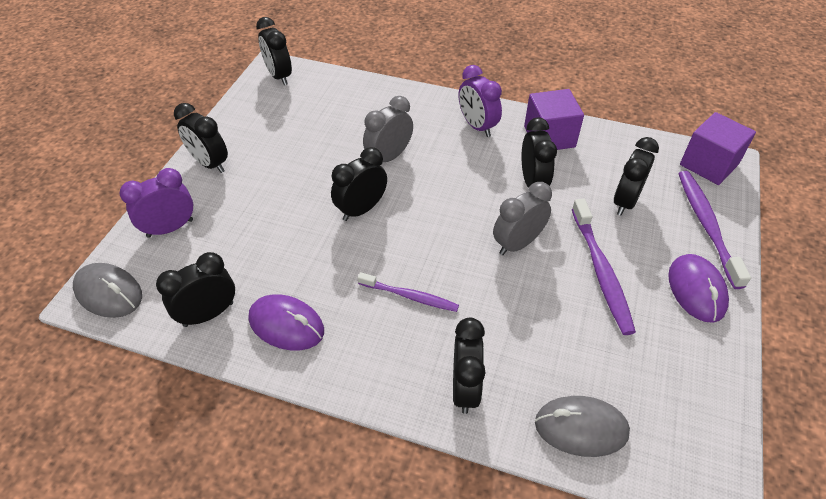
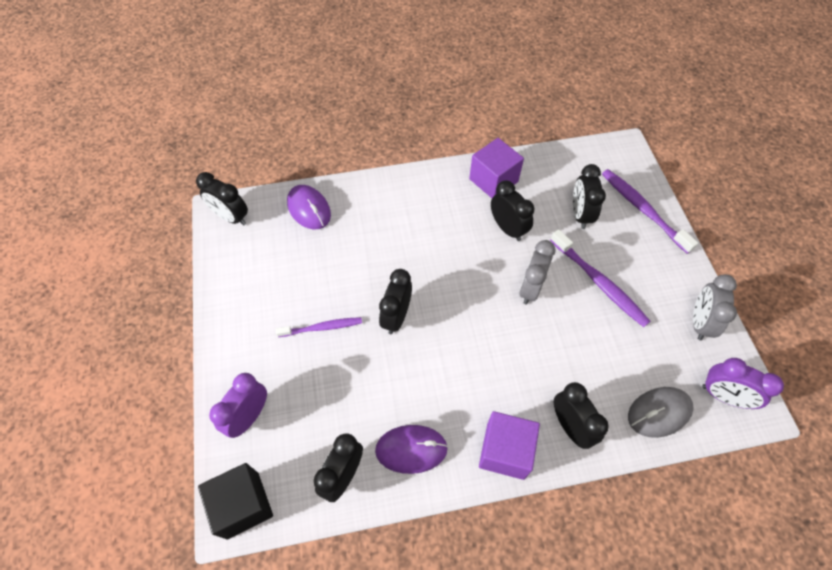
camera: 30 degrees left, 10 degrees up
(109, 293) = (243, 505): grey mouse -> black cube
(210, 163) = (235, 336): black clock -> none
(389, 157) = (384, 256): grey clock -> grey clock (699, 322)
(409, 296) = (484, 374): purple toothbrush -> purple toothbrush (322, 328)
(477, 126) = (434, 195): purple clock -> purple clock (723, 396)
(696, 290) = (665, 266): purple mouse -> purple mouse (309, 209)
(709, 164) = (615, 155): purple cube -> purple cube (505, 451)

